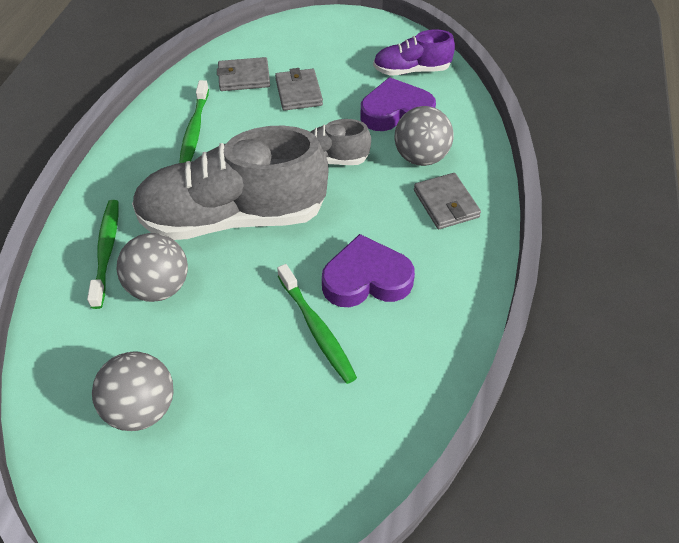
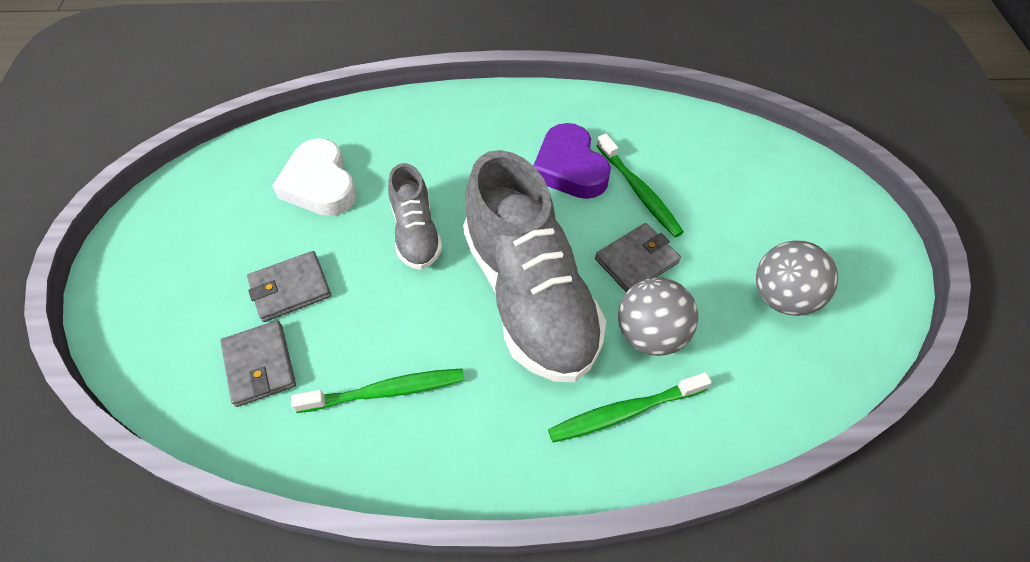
camera: 105 degrees left, 5 degrees up
(316, 329) = (639, 191): green toothbrush -> green toothbrush turned 105 degrees clockwise
(396, 112) = (320, 184): purple heart -> white heart
(411, 70) = (237, 182): purple shoe -> none
(421, 157) = (394, 153): grey ball -> none
(446, 203) = (456, 126): grey wallet -> grey wallet (636, 261)

